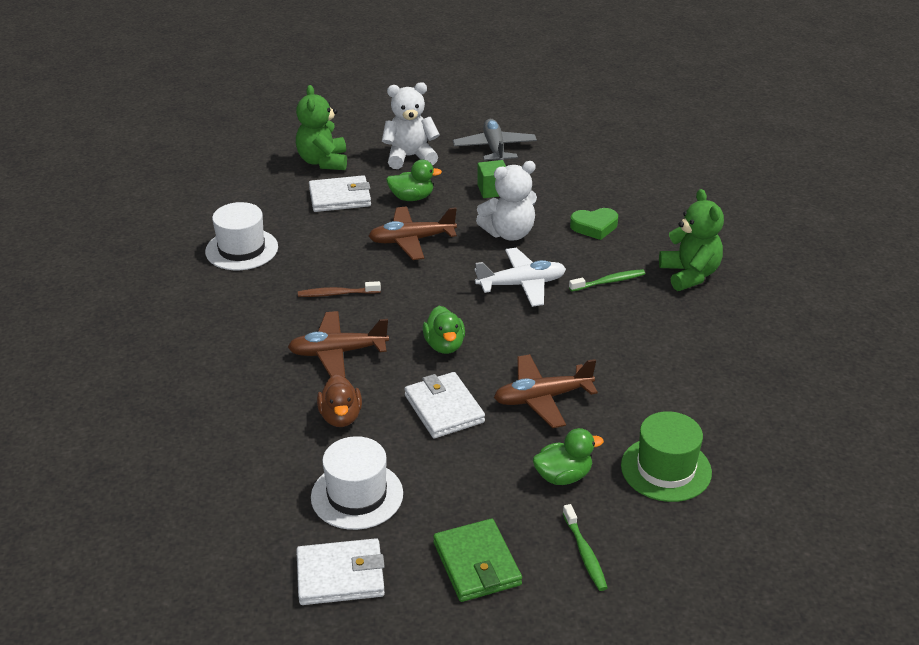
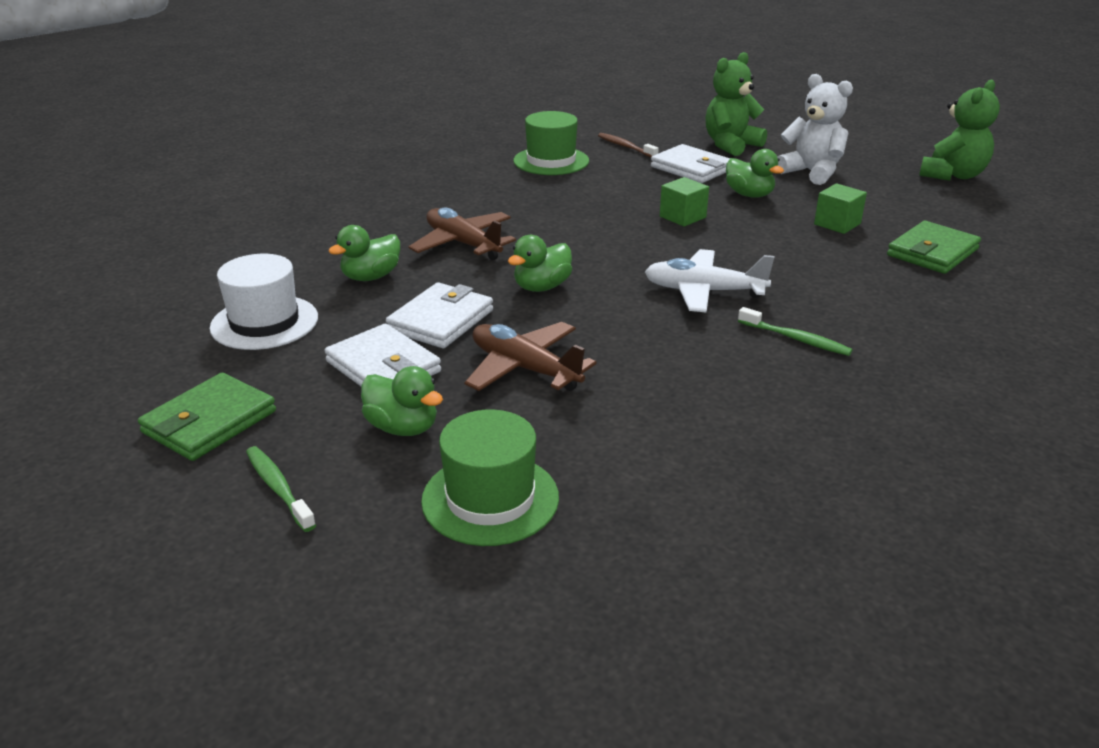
camera: 55 degrees right, 5 degrees down
(241, 249) = (551, 161): white hat -> green hat
(337, 294) = (548, 215): brown toothbrush -> brown toothbrush (625, 147)
(340, 417) = (371, 277): brown duck -> green duck
(340, 576) = (141, 354): white wallet -> white wallet (383, 367)
(411, 240) = (682, 217): brown plane -> green cube
(494, 149) = (908, 201): grey plane -> none
(509, 233) = (780, 256): white teddy bear -> none
(521, 285) = (704, 291): white plane -> white plane turned 150 degrees clockwise
(564, 180) = (932, 252): none -> green wallet
(584, 553) = (278, 488): green toothbrush -> green toothbrush turned 105 degrees clockwise
(594, 227) = (882, 296): green heart -> none
(689, 275) = (905, 388): green teddy bear -> green teddy bear (953, 175)

